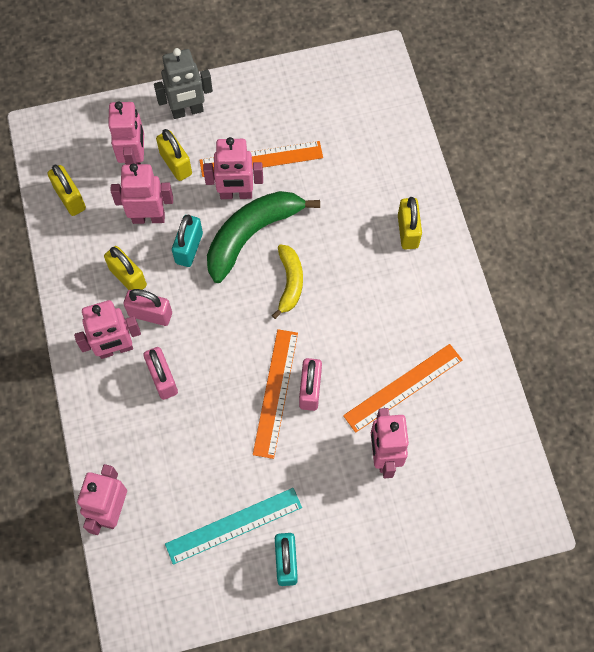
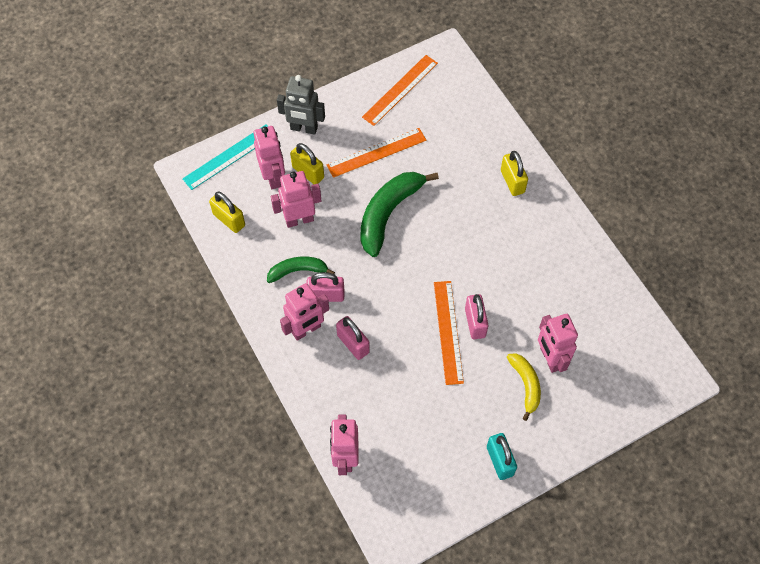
camera: 15 degrees left, 5 degrees down
(128, 277) = (298, 271): yellow padlock -> green banana
(187, 111) = (304, 128): grey robot -> grey robot turned 45 degrees clockwise
(189, 248) = (340, 236): turquoise padlock -> none
(233, 525) = (448, 443): turquoise ruler -> turquoise ruler (229, 156)
(236, 194) = (365, 184): pink robot -> none
(290, 282) = (431, 243): yellow banana -> yellow banana (526, 385)
(403, 387) = (548, 302): orange ruler -> orange ruler (400, 90)

